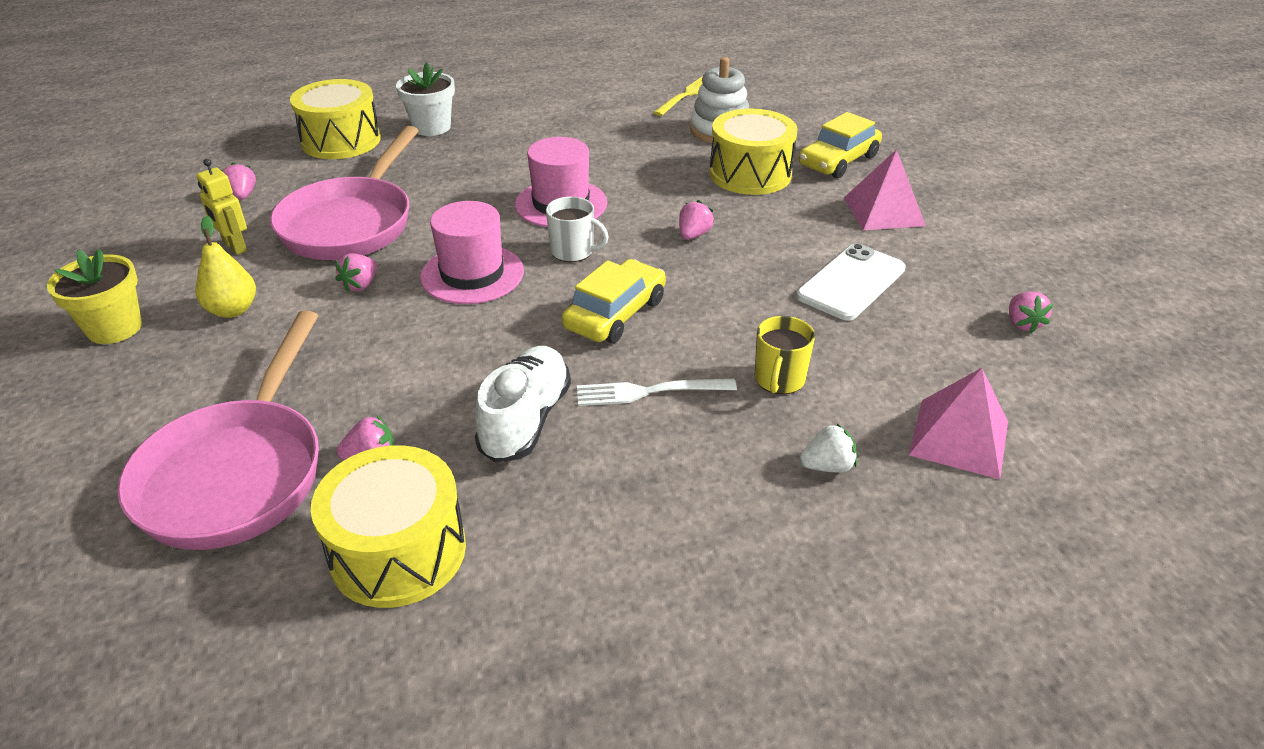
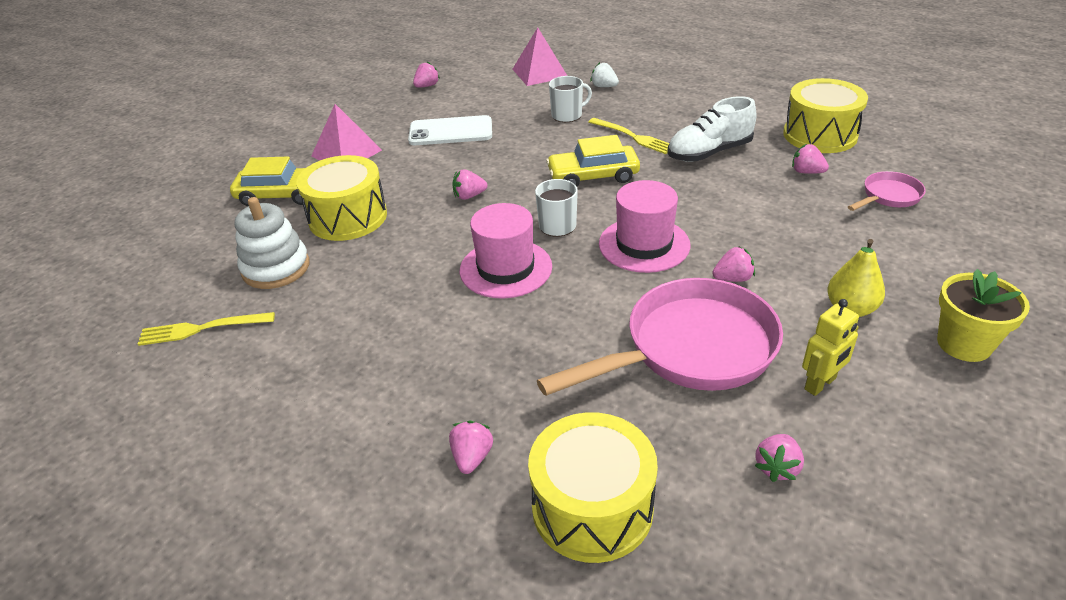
camera: 130 degrees left, 0 degrees up
(234, 247) = (820, 384): yellow robot -> yellow robot turned 45 degrees clockwise
(238, 473) = (888, 196): pink pan -> pink pan, size x0.47
(431, 127) = (472, 457): white flower pot -> pink strawberry
(648, 392) = (633, 137): white fork -> yellow fork
(779, 379) = (567, 115): yellow mug -> white mug

